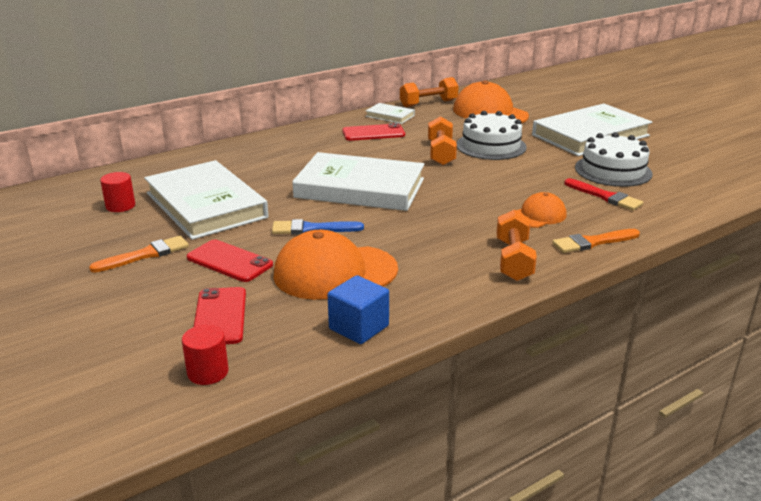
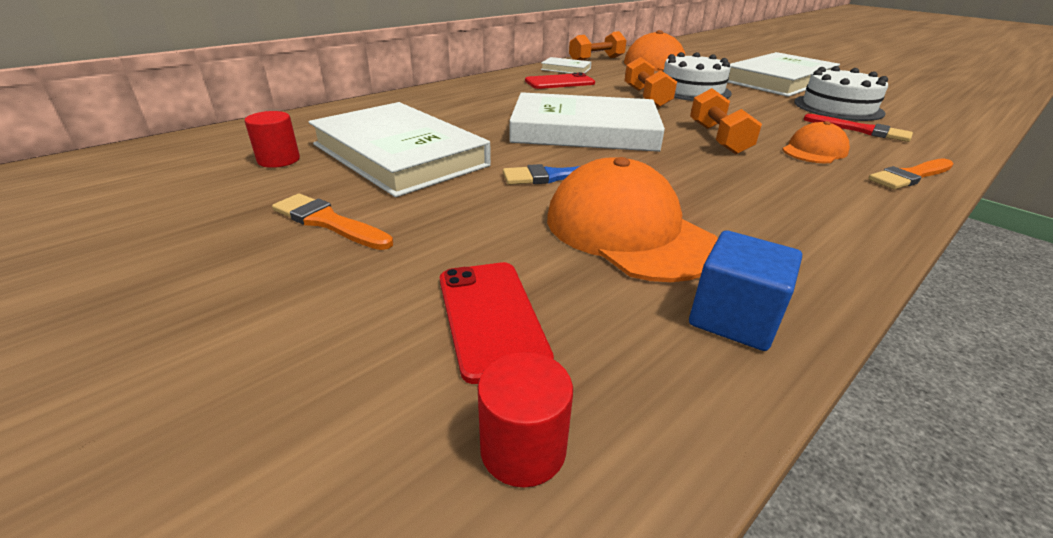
camera: 10 degrees left, 5 degrees up
(145, 255) = (329, 222): orange brush -> orange brush turned 105 degrees counterclockwise
(229, 261) = (464, 224): red phone -> none
(335, 272) = (628, 231): orange cap -> orange cap turned 75 degrees clockwise
(513, 260) = (845, 201): orange dumbbell -> orange dumbbell (718, 138)

